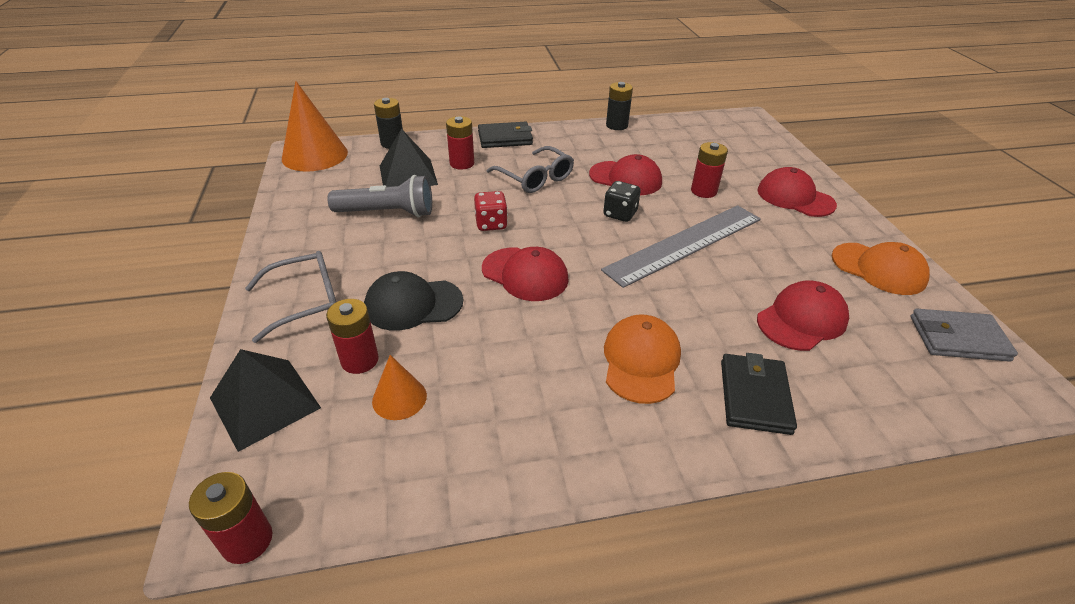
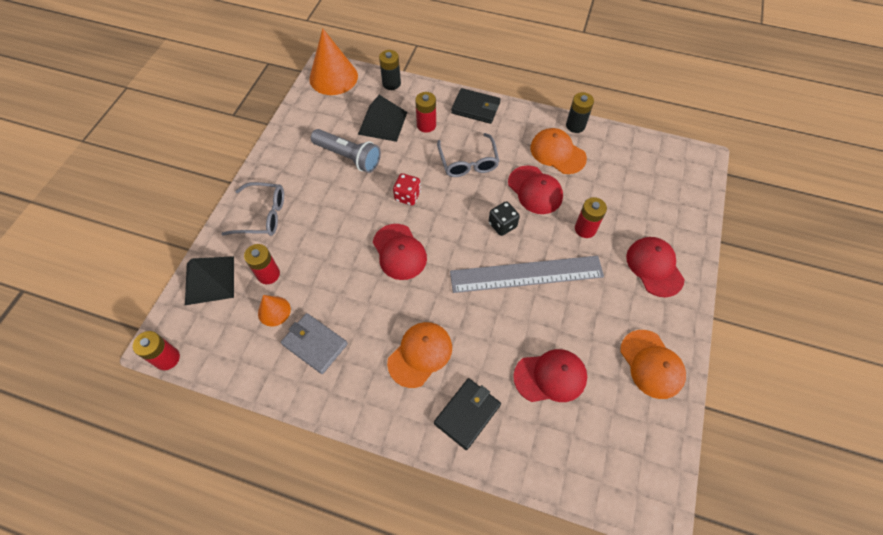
camera: 30 degrees right, 20 degrees up
(413, 304) = (319, 245): black cap -> none
(619, 147) = (557, 153): none -> orange cap
(958, 338) = (647, 447): grey wallet -> grey wallet (314, 344)

